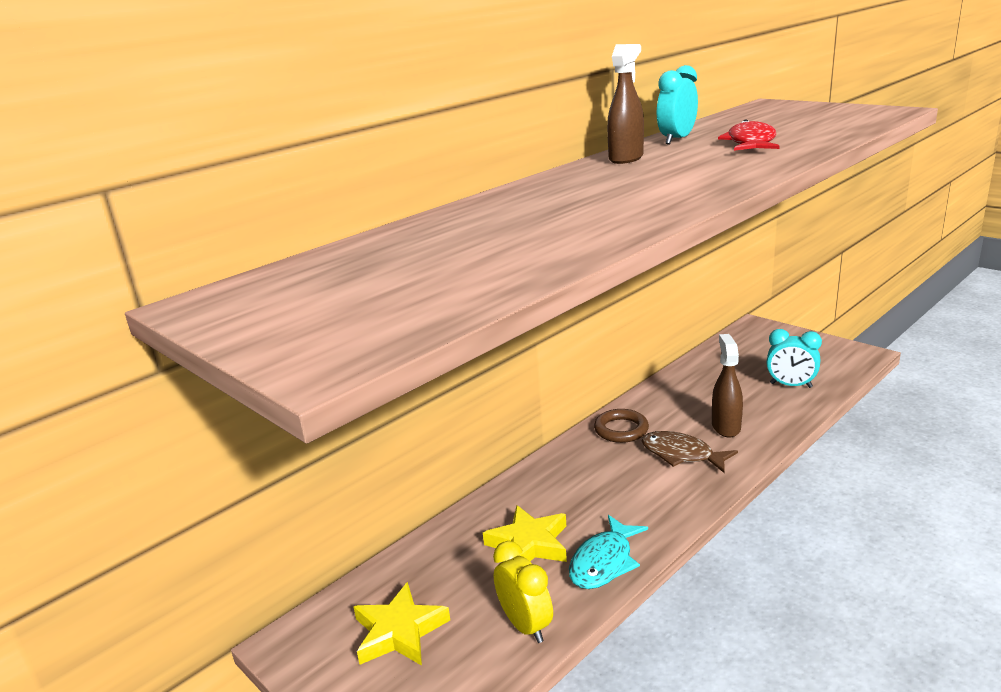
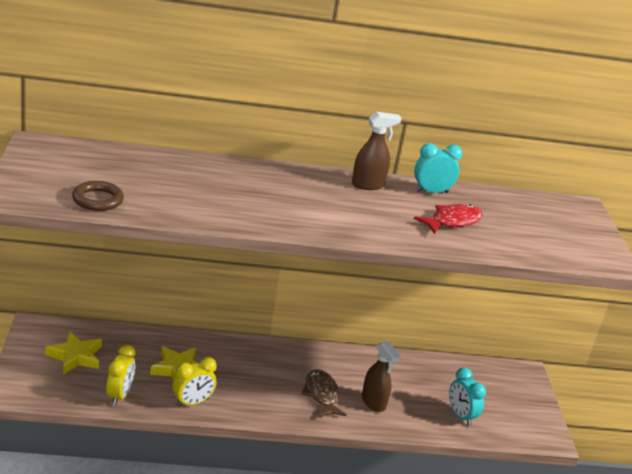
camera: 35 degrees right, 5 degrees up
(604, 562) = (192, 402): turquoise fish -> yellow clock
(621, 429) = (319, 359): brown ring -> brown ring (98, 200)
(725, 427) = (373, 402): brown spray bottle -> brown spray bottle turned 105 degrees clockwise

